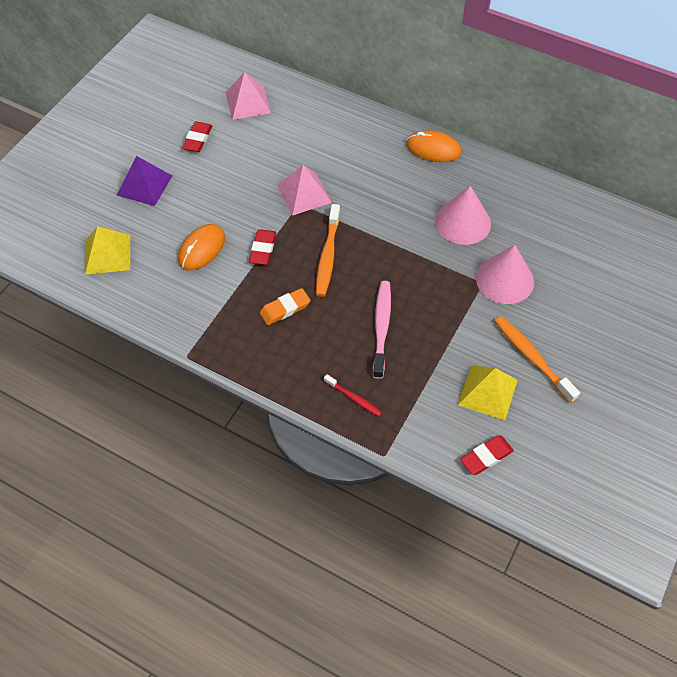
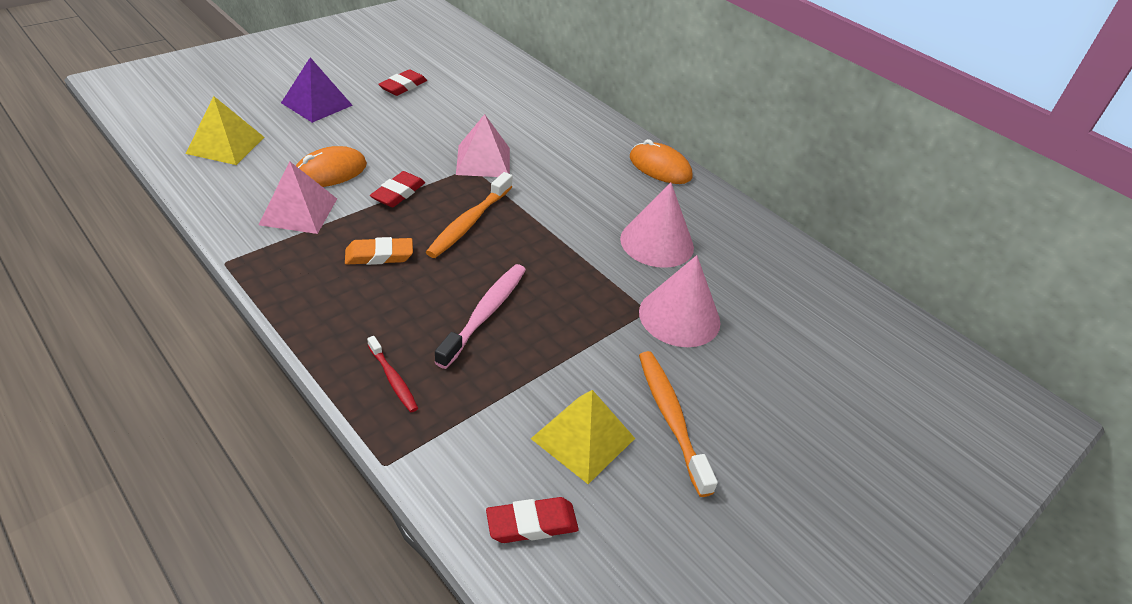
camera: 15 degrees right, 15 degrees down
(248, 102) = (479, 75): pink pyramid -> pink pyramid (299, 211)

